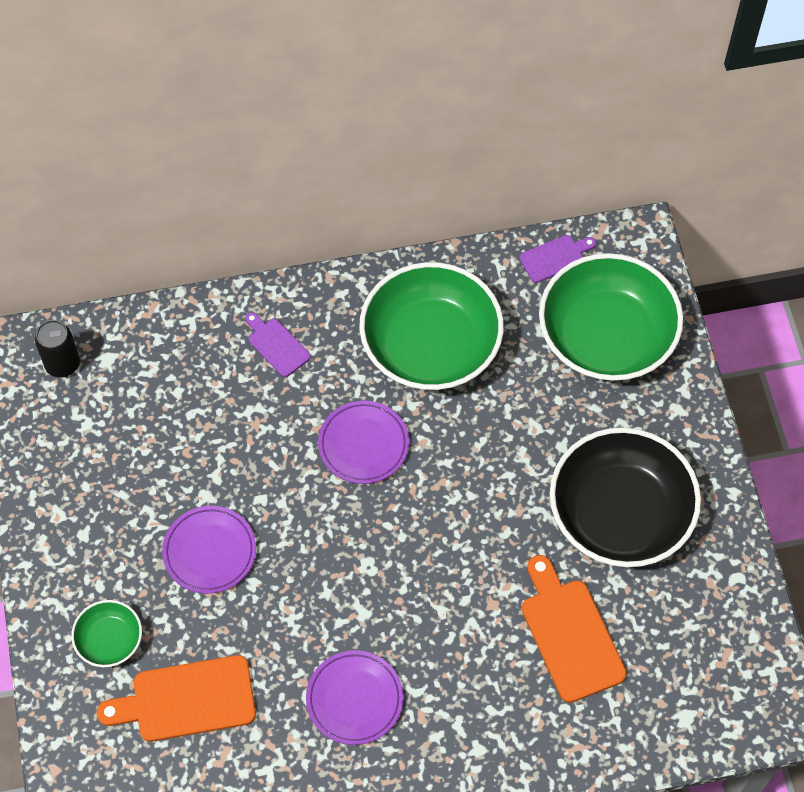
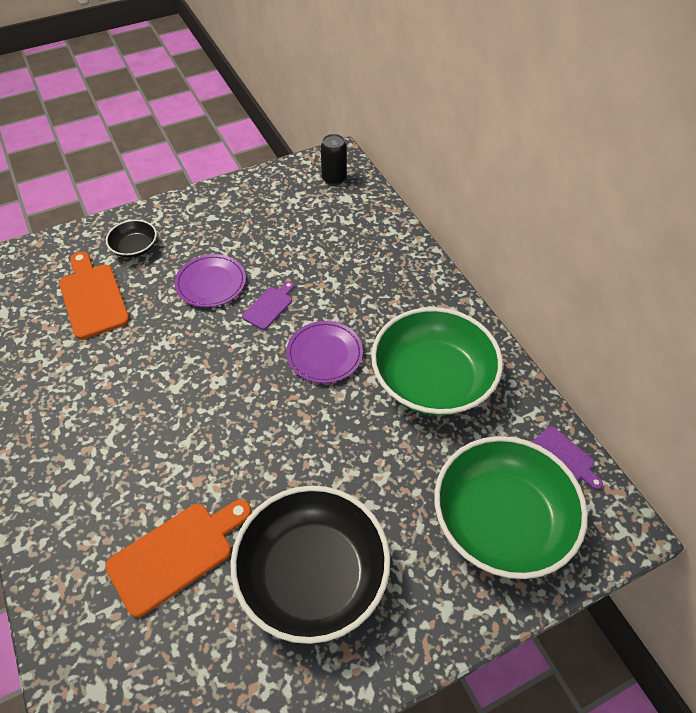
camera: 75 degrees right, 10 degrees down
(109, 640) = (135, 248): green bowl -> black bowl
(276, 345) = (392, 282): purple cutting board -> purple cutting board (269, 306)
(354, 699) = (99, 398): purple plate -> none

